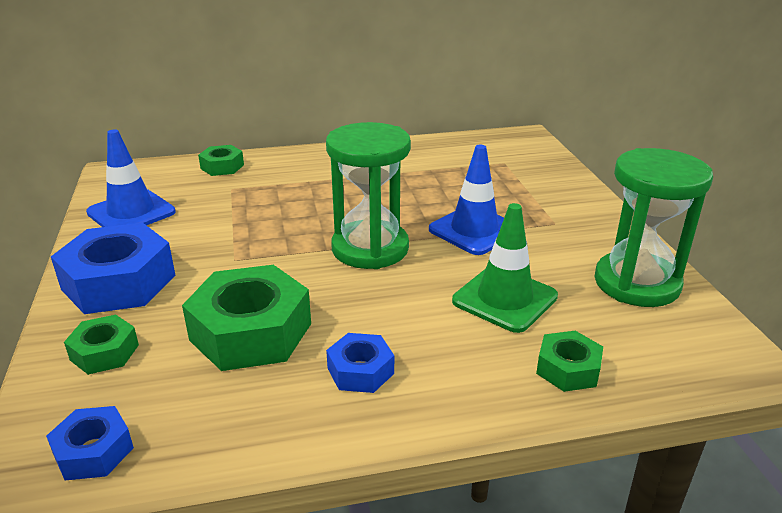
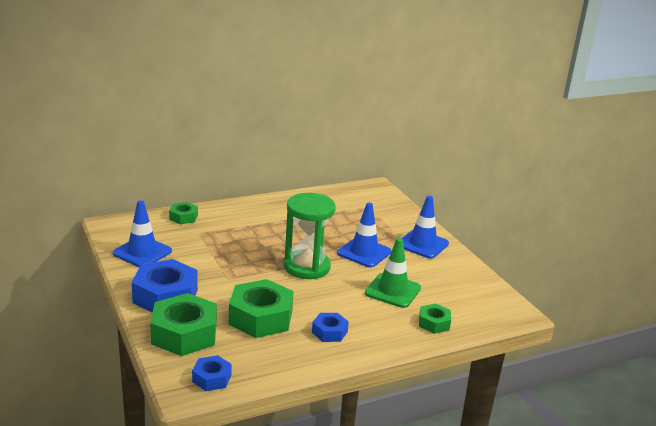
camera: 15 degrees left, 5 degrees down
(104, 352) = (184, 334): green nut -> green nut, size x1.92
(578, 222) = (422, 244): none -> blue traffic cone
(636, 283) = (461, 278): green hourglass -> none

